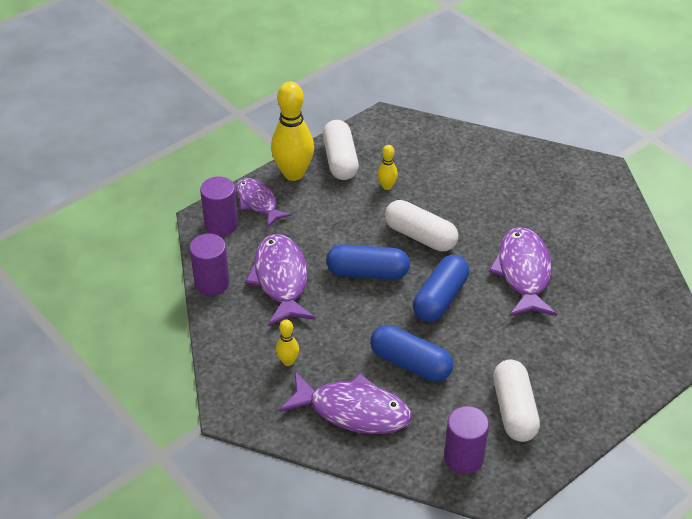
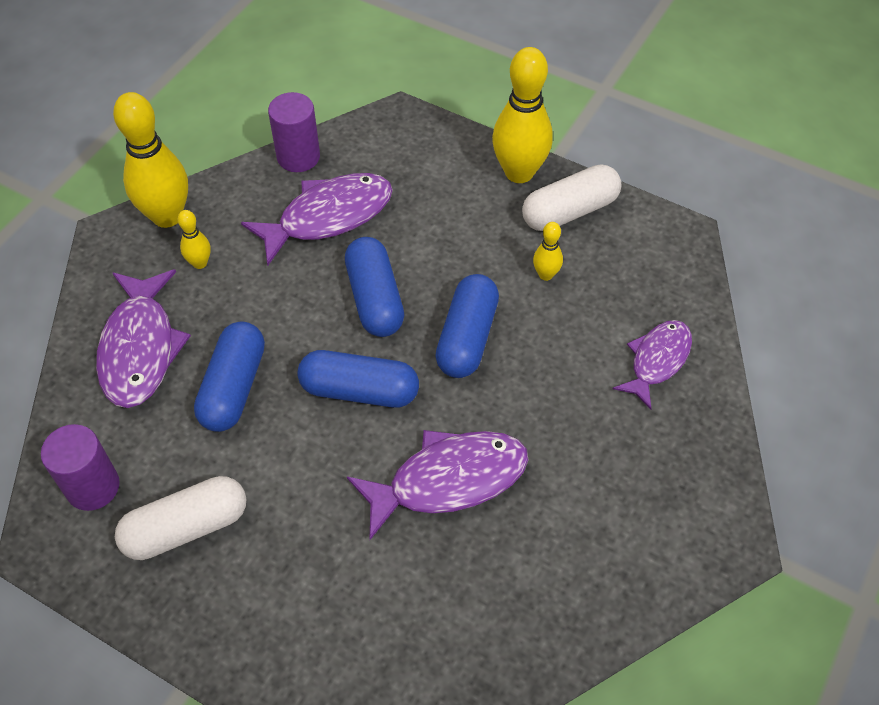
camera: 70 degrees right, 10 degrees up
(221, 225) = (395, 135): purple cylinder -> none
(230, 372) = (167, 216): none -> yellow bowling pin
(258, 202) = (450, 155): purple fish -> purple fish (657, 361)
(420, 236) = (467, 337): white capsule -> blue capsule

